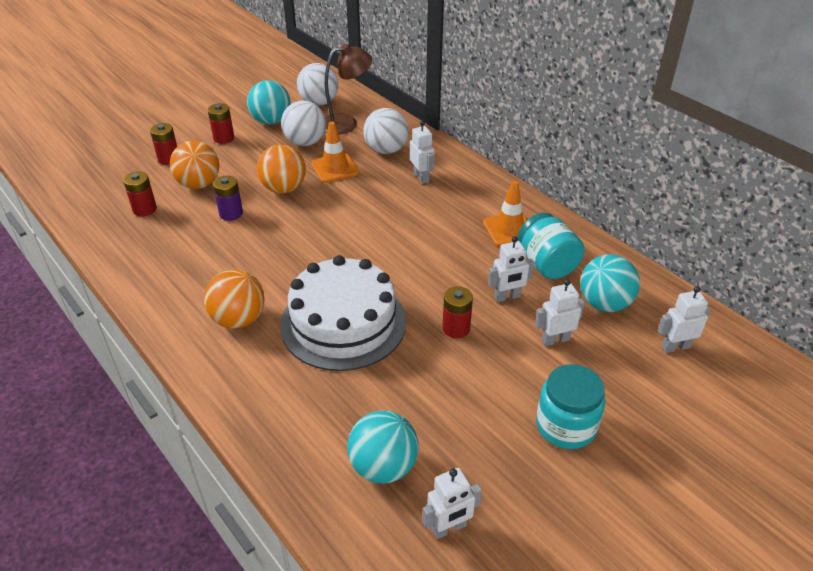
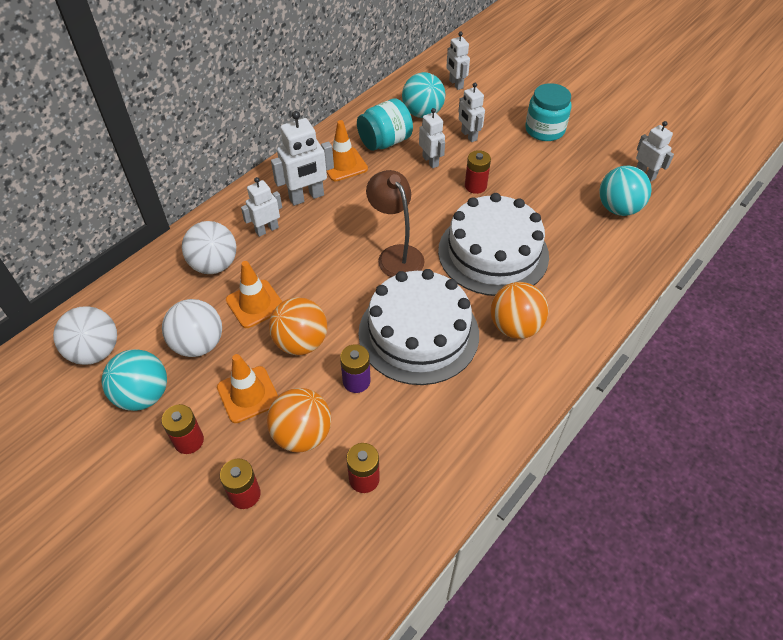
camera: 100 degrees left, 10 degrees up
(248, 162) = (248, 394): none -> orange traffic cone
(262, 254) = (418, 333): none -> white cake
(346, 123) = (152, 312): brown lamp -> brown lamp (396, 255)
(461, 202) = (307, 197): none -> white robot

